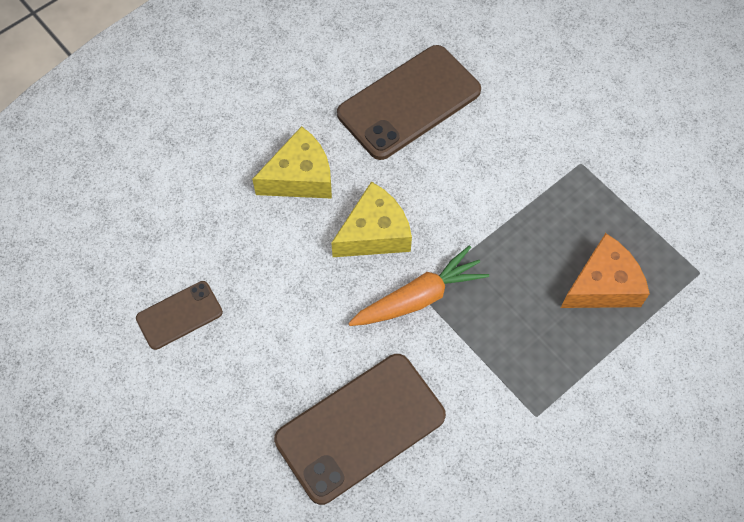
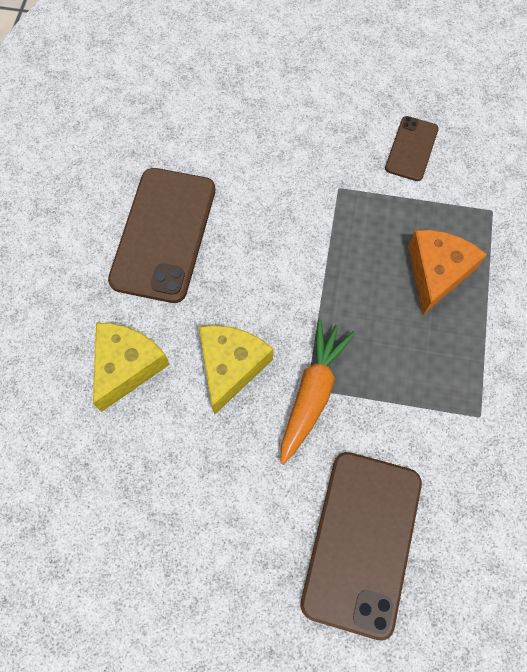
camera: 40 degrees left, 5 degrees up
(179, 315) = (126, 575): brown phone -> brown phone (411, 148)

